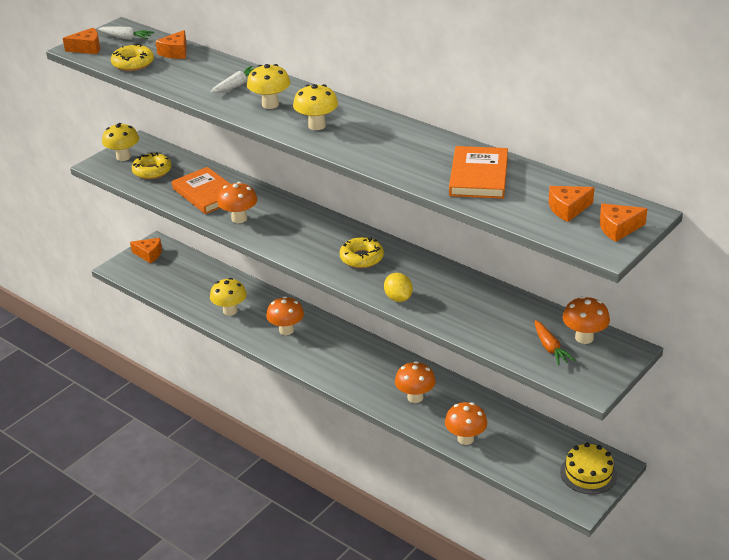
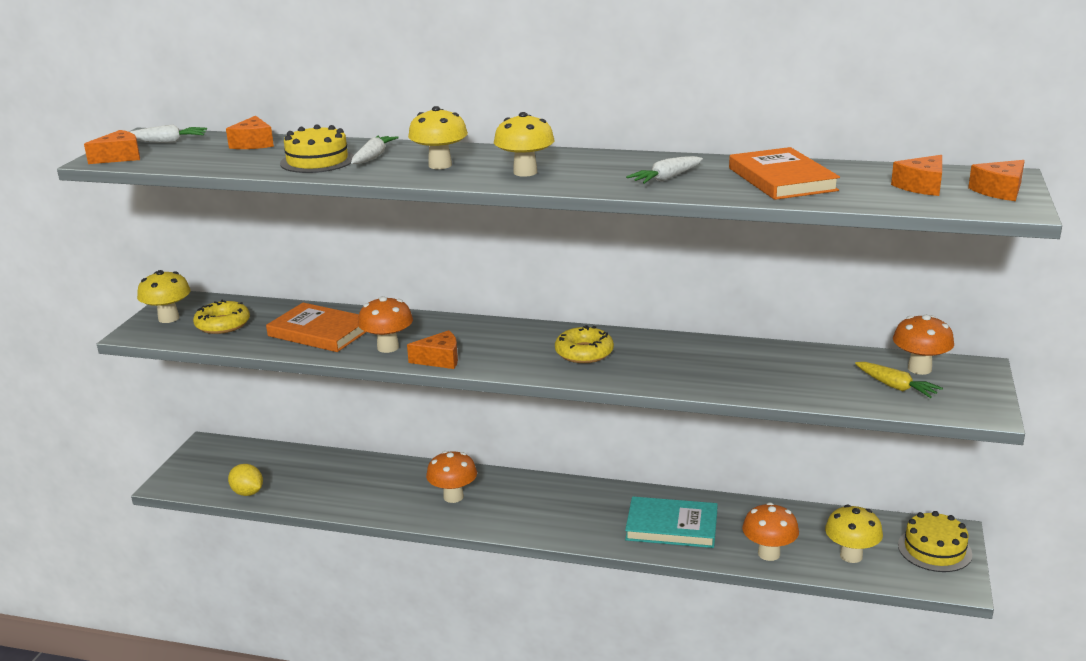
camera: 25 degrees left, 10 degrees down
(133, 63) = (203, 160): yellow donut -> none
(149, 254) = (204, 459): orange cheese -> orange cheese (440, 359)
(199, 81) = (317, 161): none -> yellow cake
(230, 311) = (362, 494): yellow mushroom -> yellow mushroom (851, 556)
(398, 298) = (670, 381): yellow lemon -> yellow lemon (247, 493)
(401, 155) = (666, 178): none -> white carrot
(415, 397) = (671, 526): orange mushroom -> turquoise book
(550, 348) = (895, 387): orange carrot -> yellow carrot

